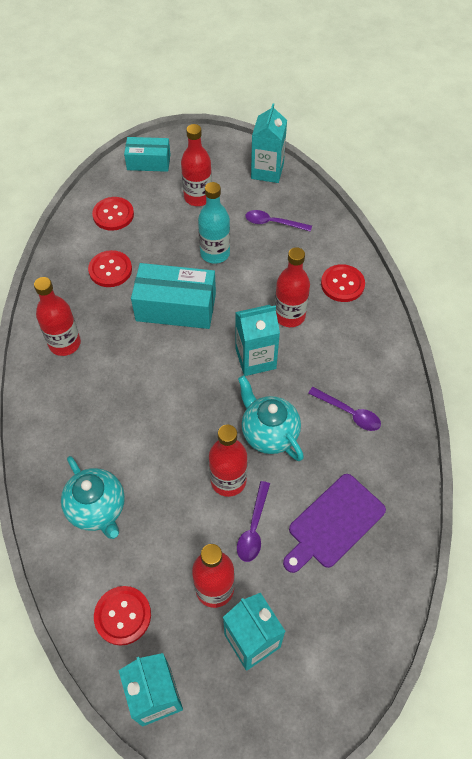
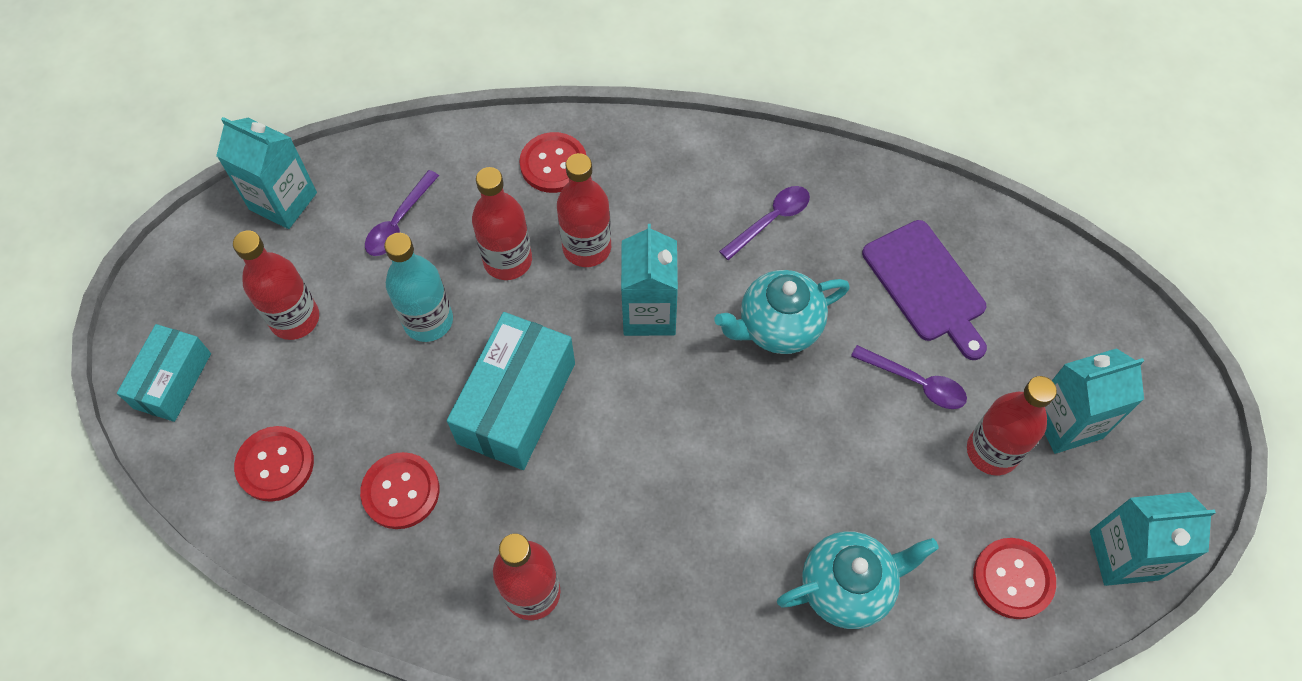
camera: 75 degrees left, 5 degrees up
(228, 480) = (839, 397): red bottle -> red bottle (507, 260)

